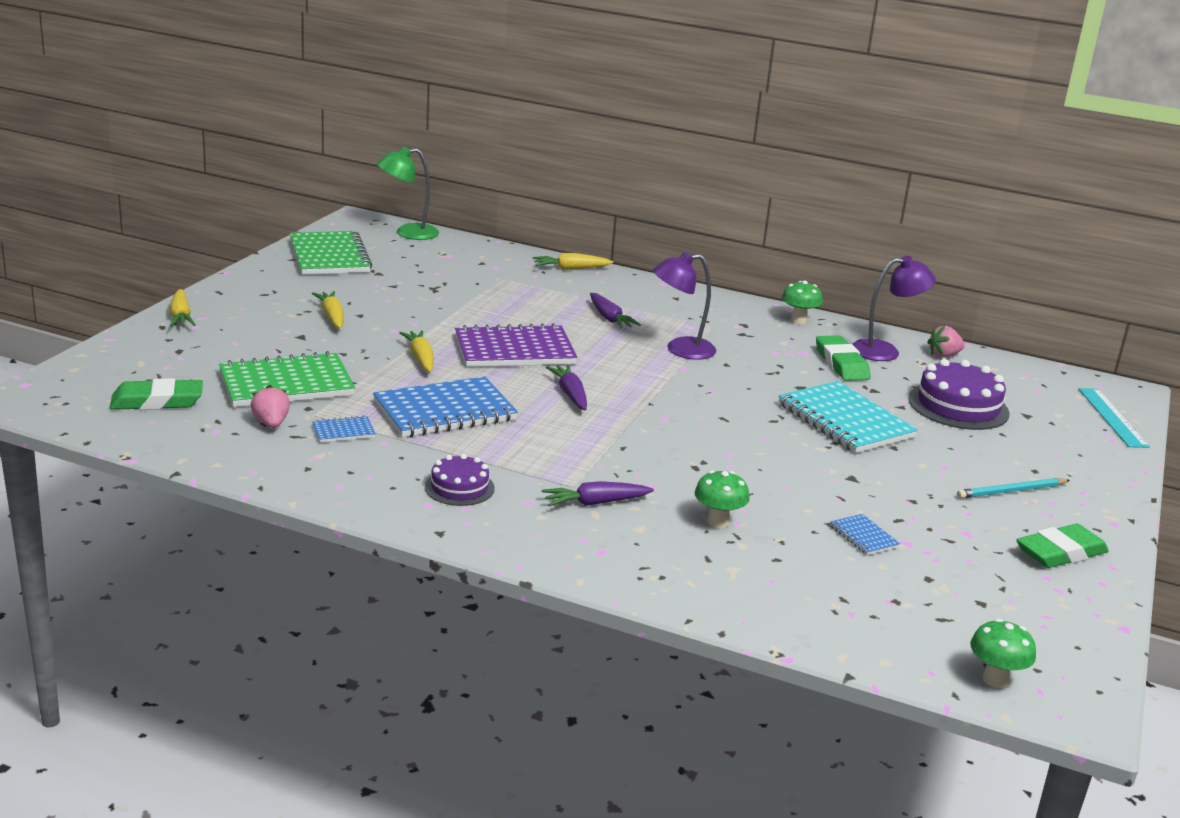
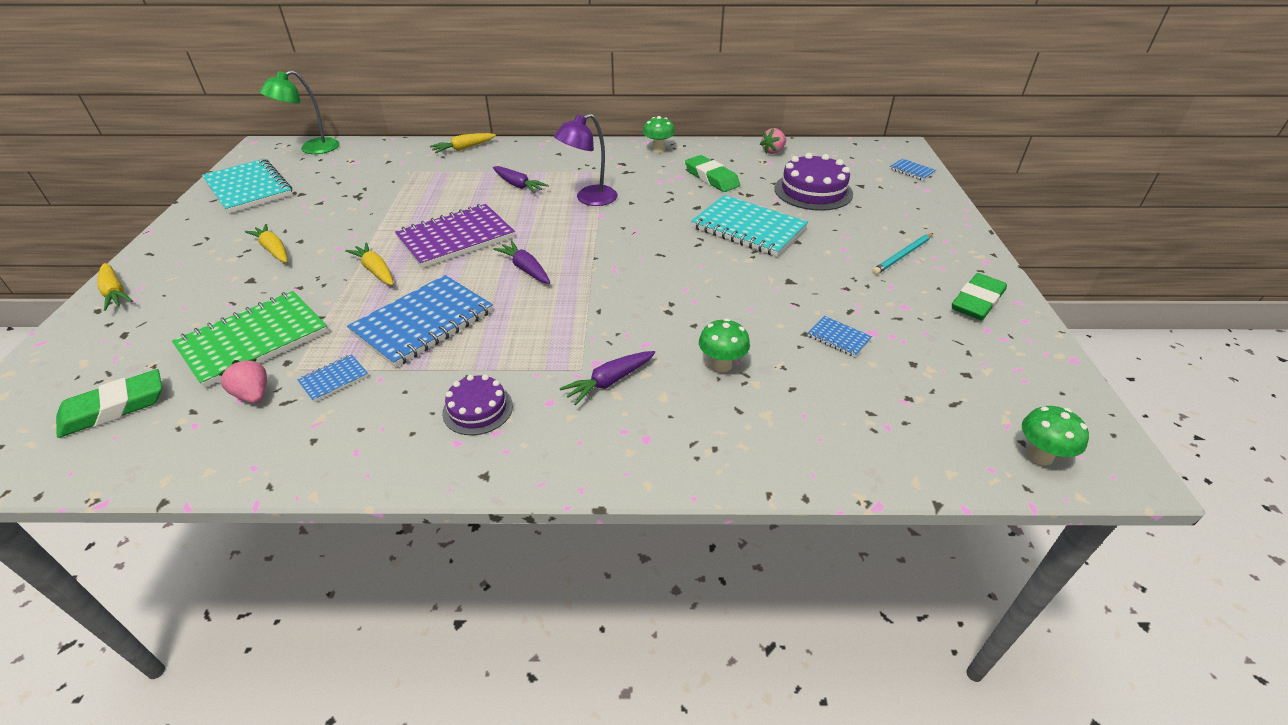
camera: 20 degrees left, 15 degrees up
(329, 256) = (249, 188): green notebook -> turquoise notebook
(885, 351) = (733, 159): purple lamp -> none
(1112, 417) = (912, 171): turquoise ruler -> blue notebook

